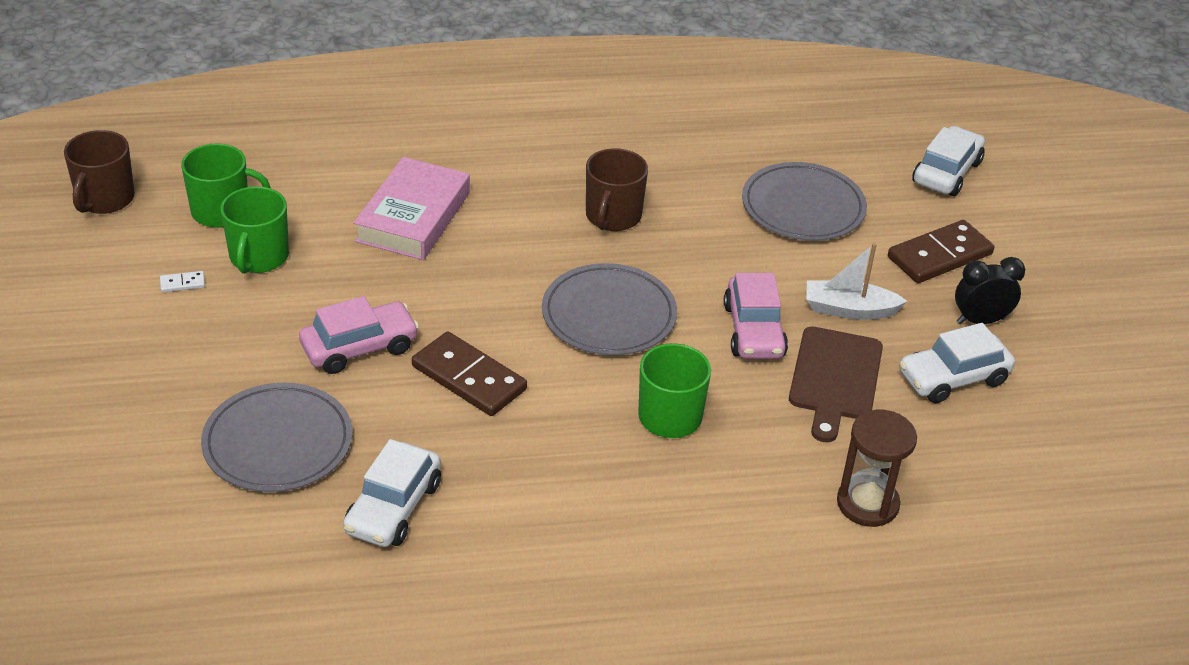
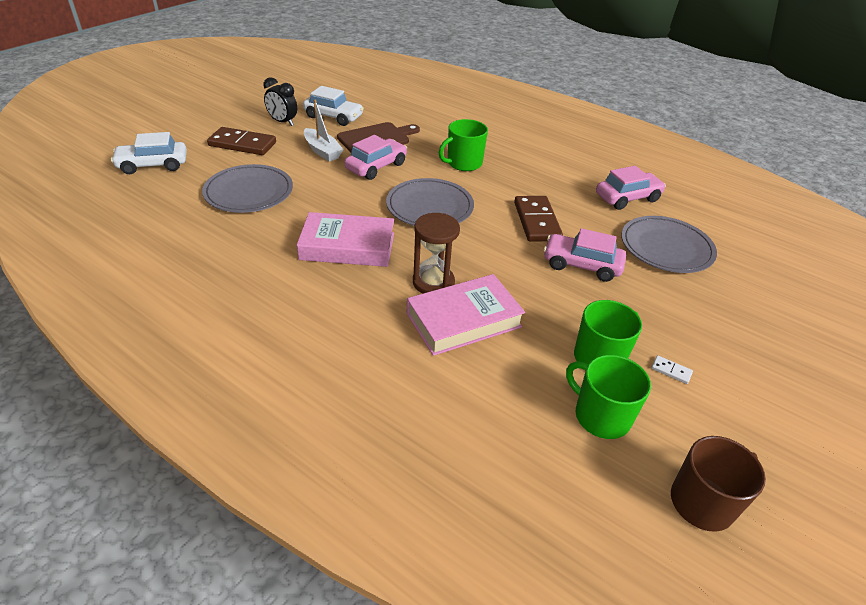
camera: 135 degrees left, 0 degrees up
(393, 508) = (627, 198): white car -> pink car
(613, 216) = (347, 246): brown mug -> pink book
(867, 503) = (434, 111): brown hourglass -> brown hourglass (433, 282)

